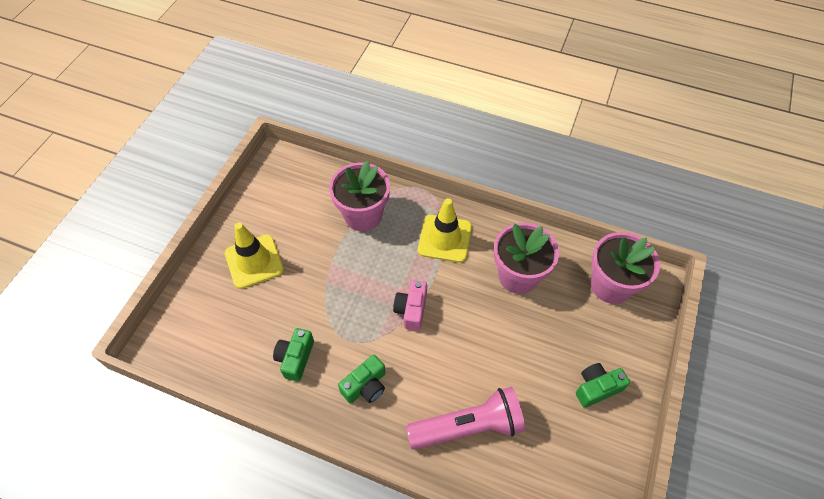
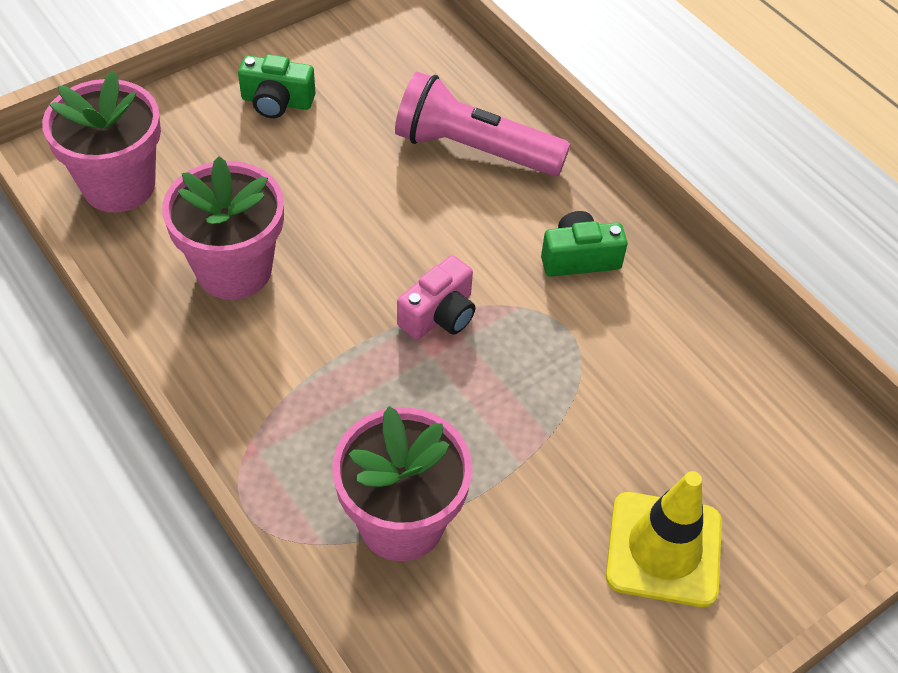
camera: 150 degrees left, 5 degrees down
(295, 358) = (665, 347): green camera -> none
(444, 238) = (292, 391): yellow traffic cone -> none

